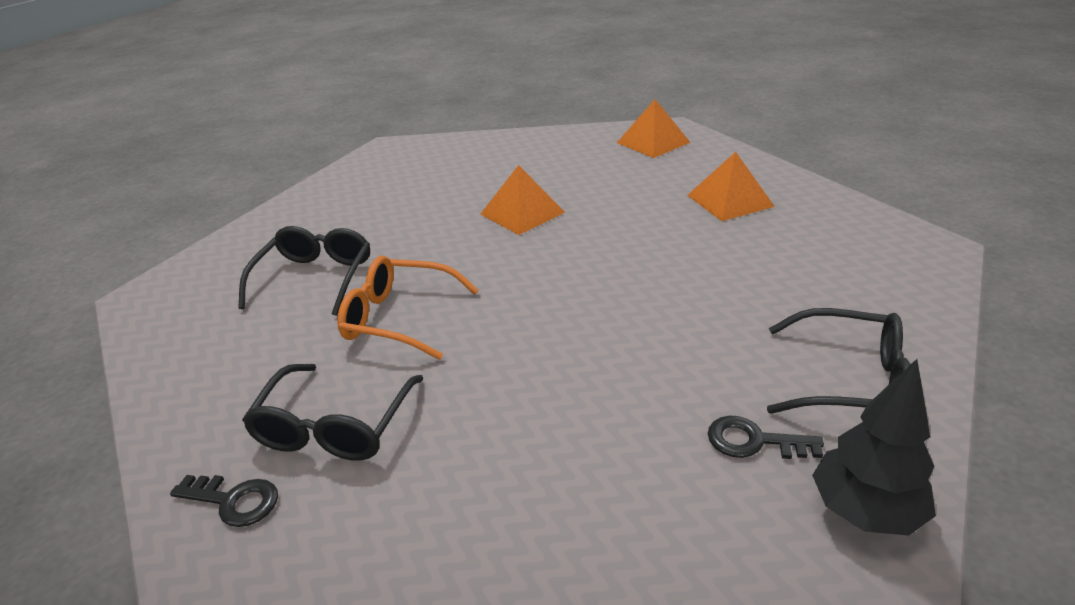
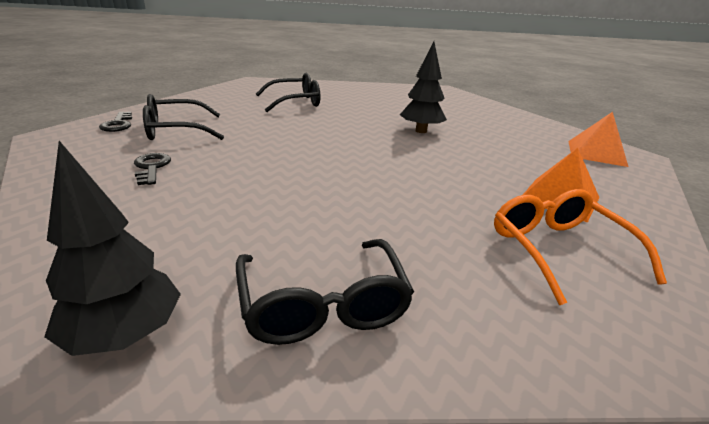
camera: 55 degrees right, 5 degrees down
(399, 318) = (275, 124): orange glasses -> orange glasses (558, 250)
(522, 213) = (421, 131): orange pyramid -> black tree
(754, 441) = (207, 259): black key -> black key (151, 167)

